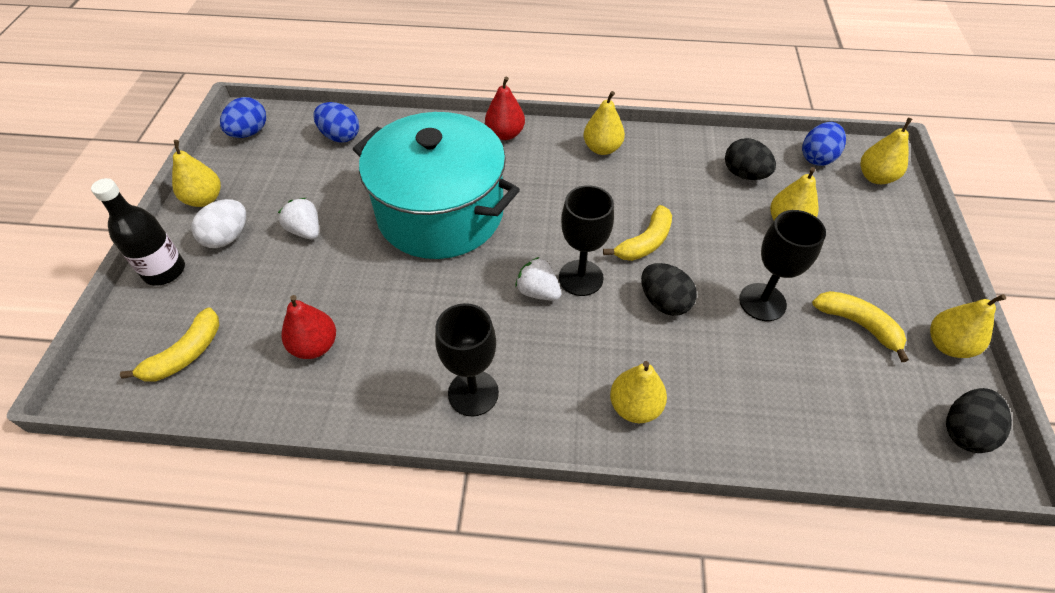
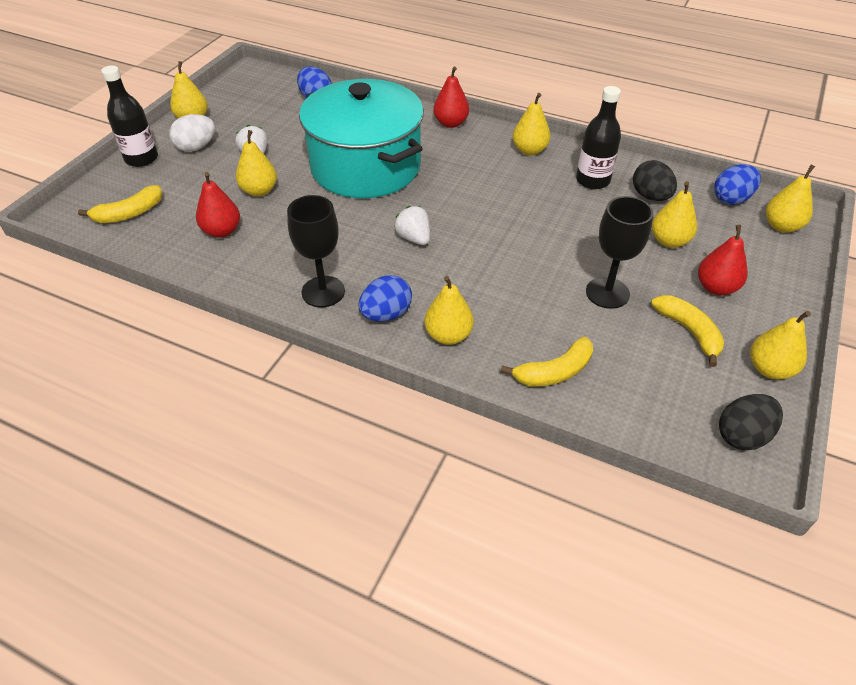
camera: 20 degrees right, 5 degrees down
(249, 133) = (248, 82): blue egg -> blue egg (386, 314)
(333, 277) = (259, 191): none -> yellow pear
(581, 278) = (455, 237): black goblet -> none
(645, 242) = (526, 225): yellow banana -> yellow banana (554, 372)
(664, 302) = (517, 271): black egg -> none
(681, 169) = (592, 180): none -> black bottle
(855, 265) = (716, 287): none -> red pear

